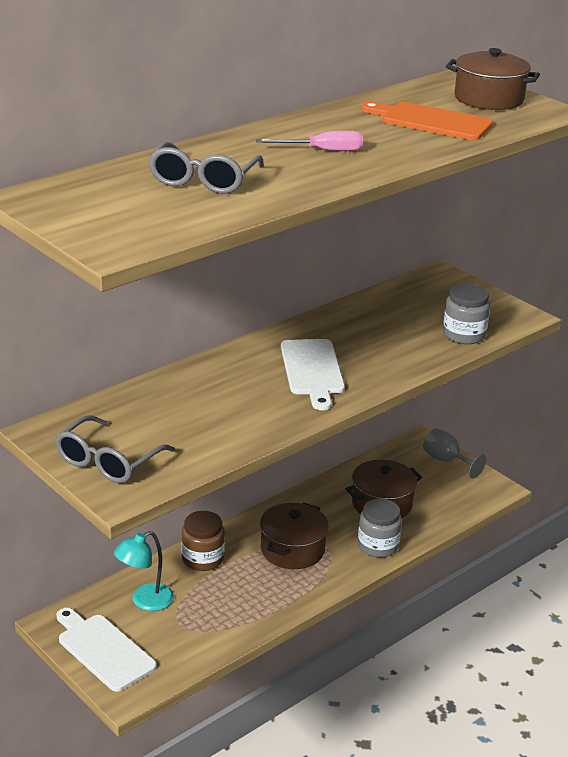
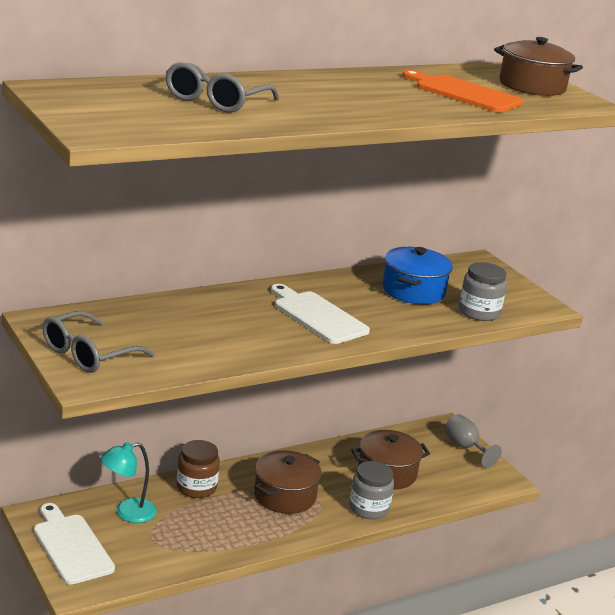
camera: 10 degrees right, 5 degrees down
(312, 370) = (317, 316): white cutting board -> white cutting board turned 135 degrees clockwise
(322, 151) = (344, 98): pink screwdriver -> none
(392, 322) = (413, 291): none -> blue pot

